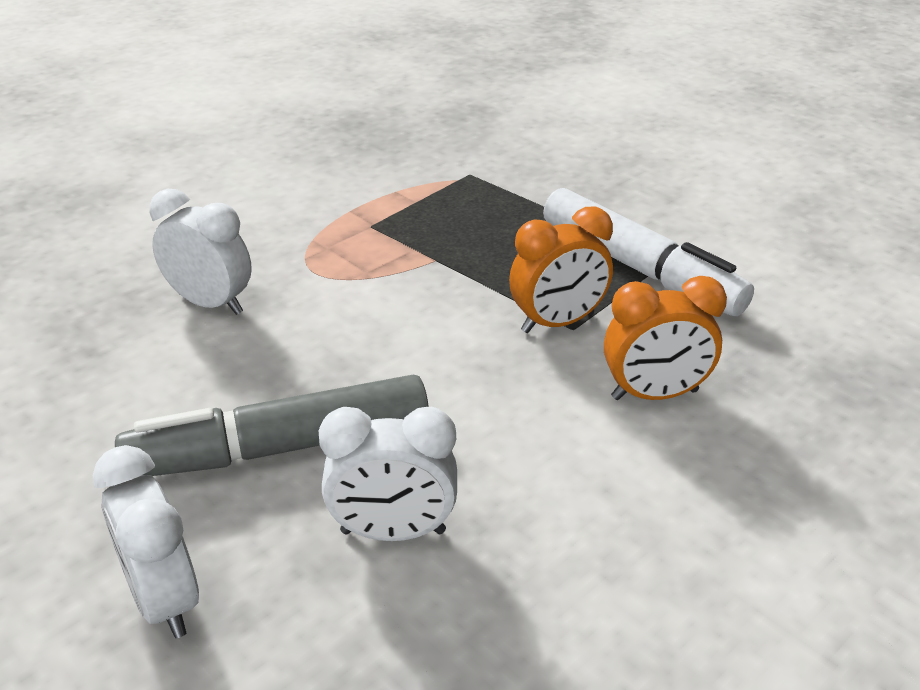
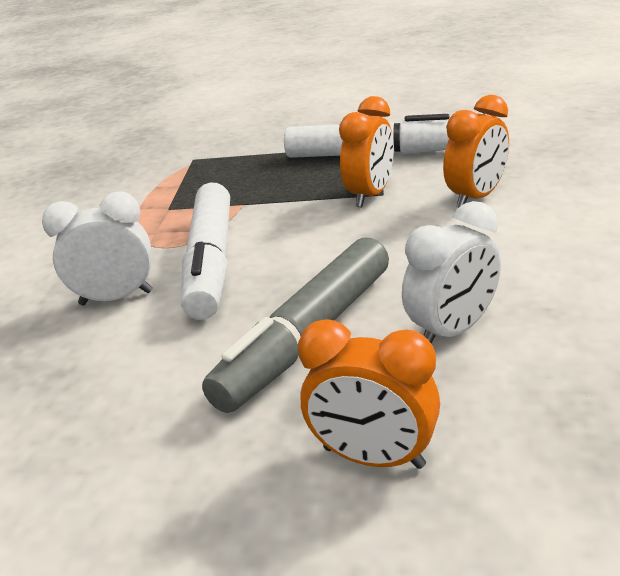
camera: 35 degrees left, 5 degrees down
(164, 600) = (373, 457): white clock -> orange clock
(322, 312) = (211, 262): none -> white marker

